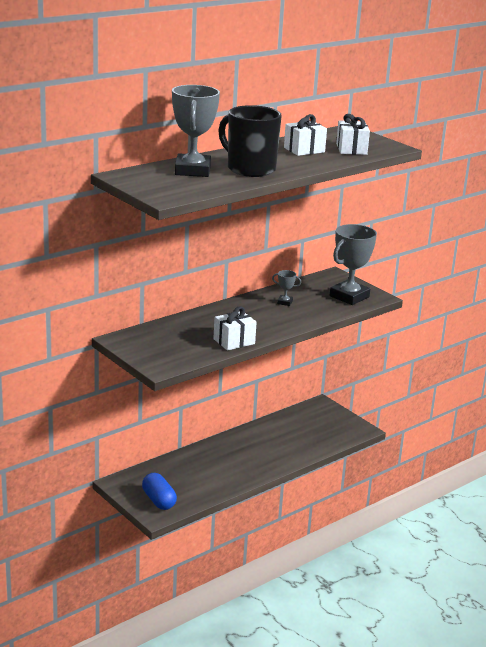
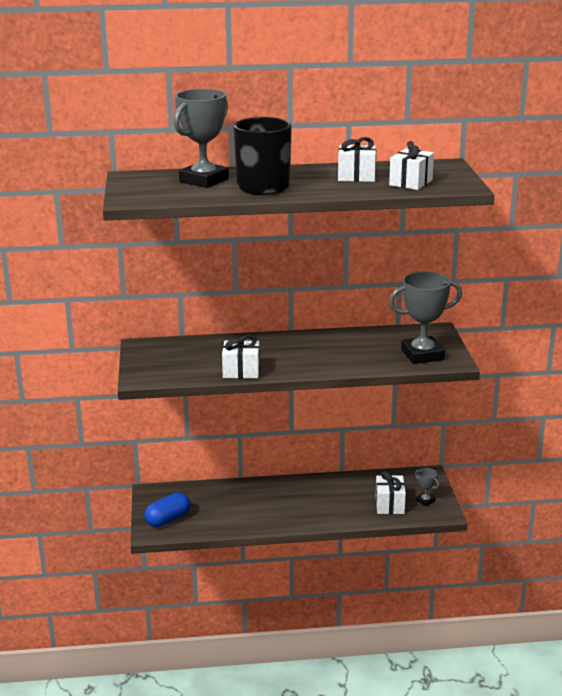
camera: 35 degrees right, 0 degrees up
(159, 500) = (168, 519): blue capsule -> blue capsule turned 45 degrees clockwise
(284, 302) = (345, 346): grey trophy -> grey trophy (425, 501)
(318, 435) = (389, 505): none -> white gift

